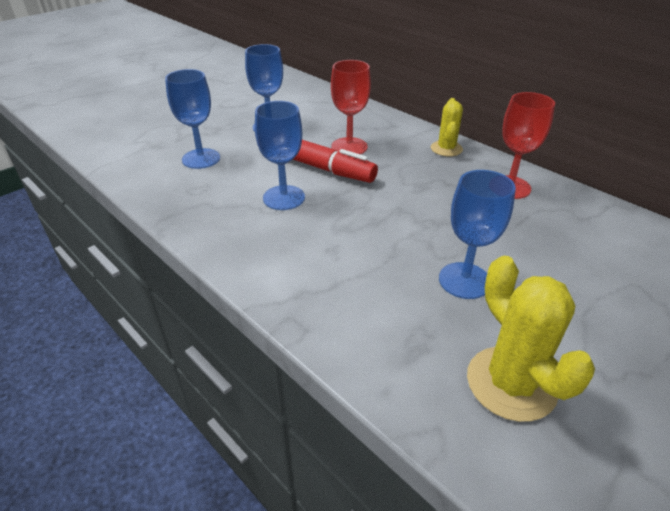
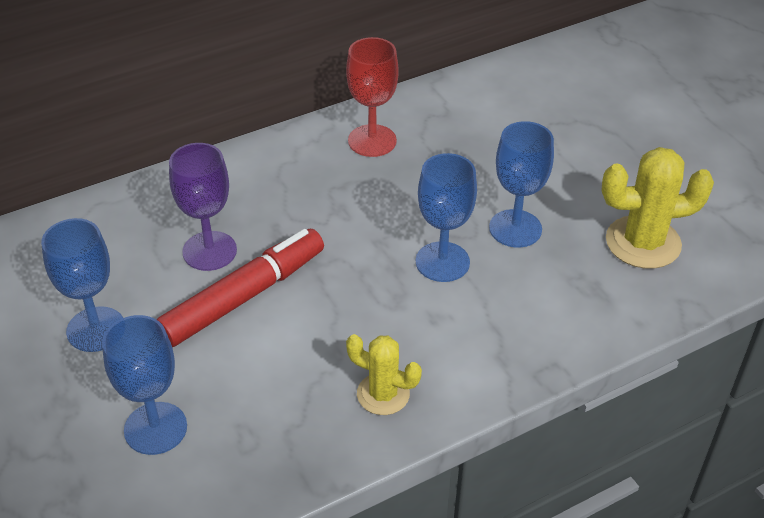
camera: 75 degrees left, 5 degrees up
(284, 198) = (310, 343): blue goblet -> blue goblet (442, 262)
(349, 147) = (209, 251): red goblet -> purple goblet
(446, 149) = (263, 161): yellow cactus -> yellow cactus (383, 394)

